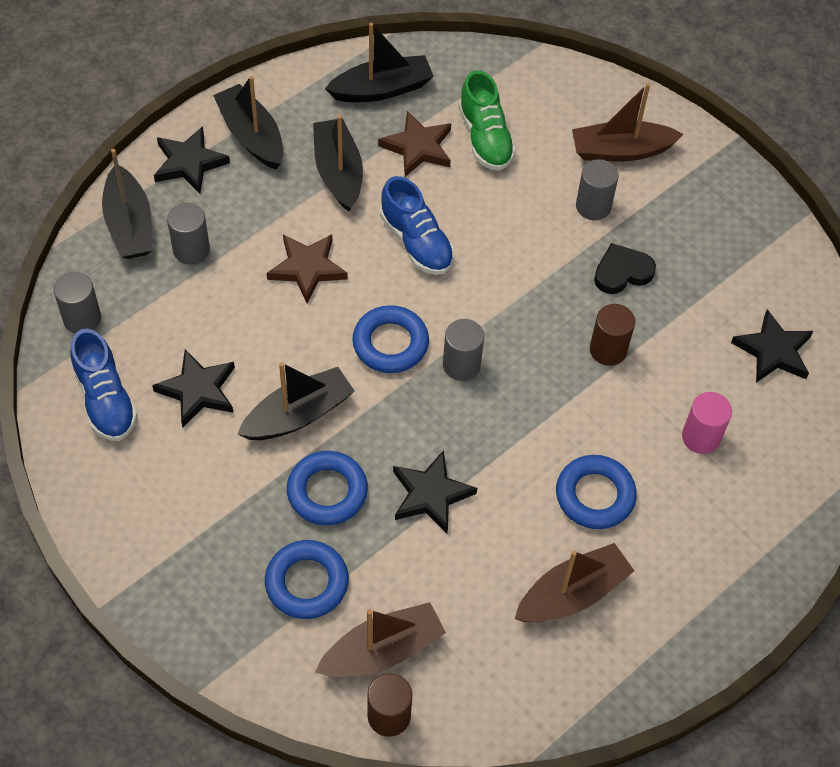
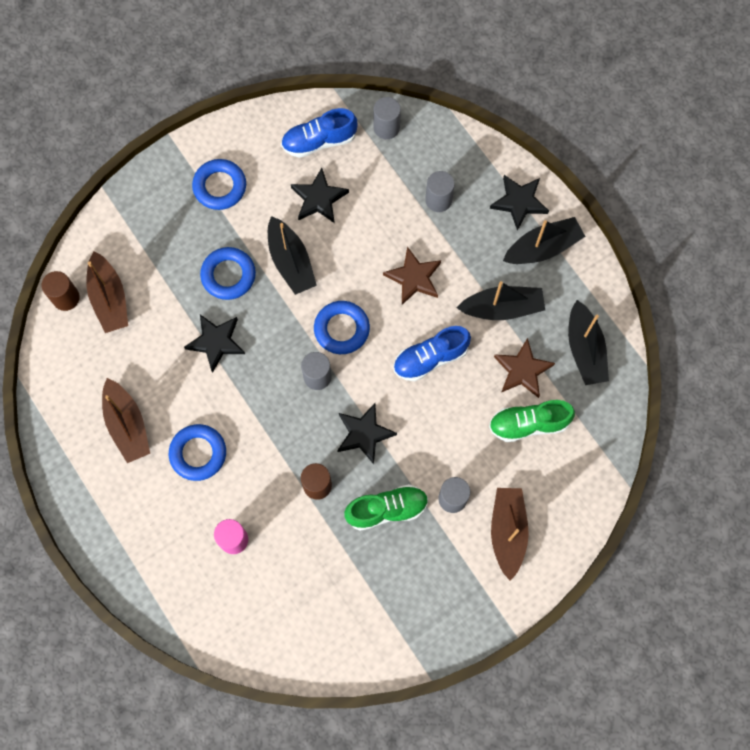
camera: 100 degrees right, 15 degrees up
(129, 224) = (465, 160): black boat -> none
(307, 583) = (164, 257): blue ring -> blue ring (220, 187)
(622, 272) = (386, 509): black heart -> green shoe
(773, 351) = (300, 613): black star -> black star (364, 434)

